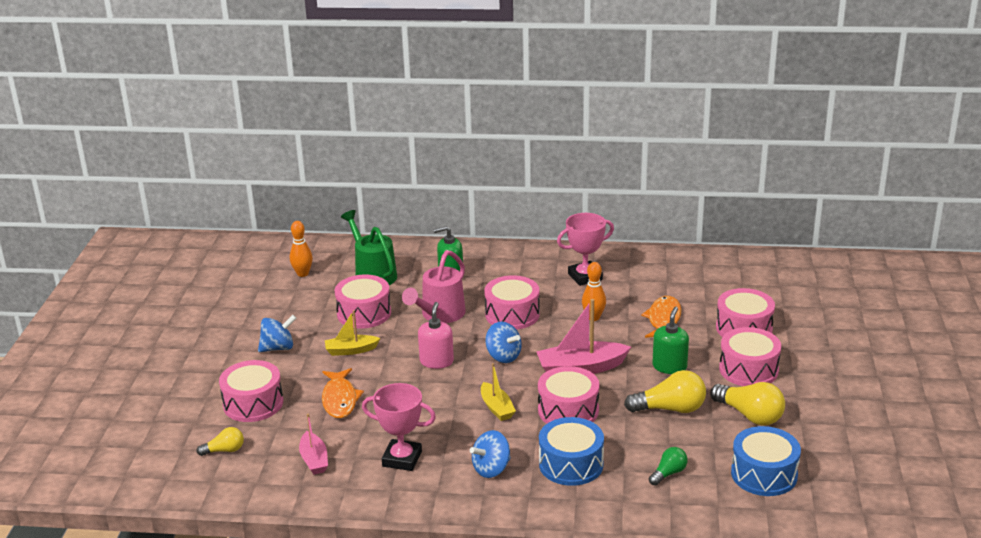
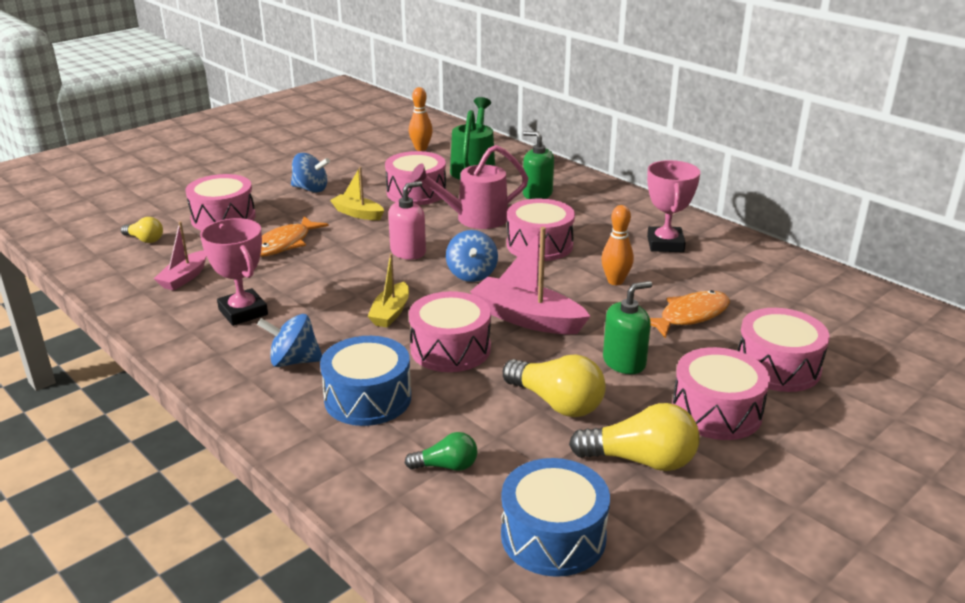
camera: 40 degrees right, 0 degrees up
(585, 277) = (665, 244): pink trophy -> pink trophy turned 75 degrees clockwise
(750, 415) = (640, 460): yellow light bulb -> yellow light bulb turned 75 degrees counterclockwise

